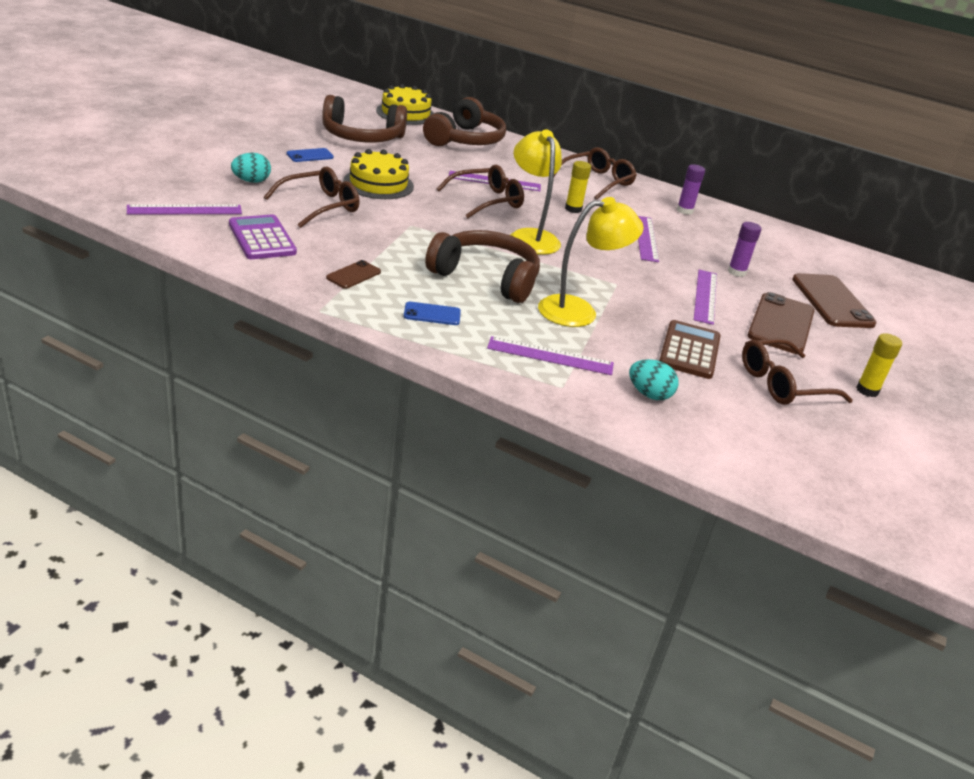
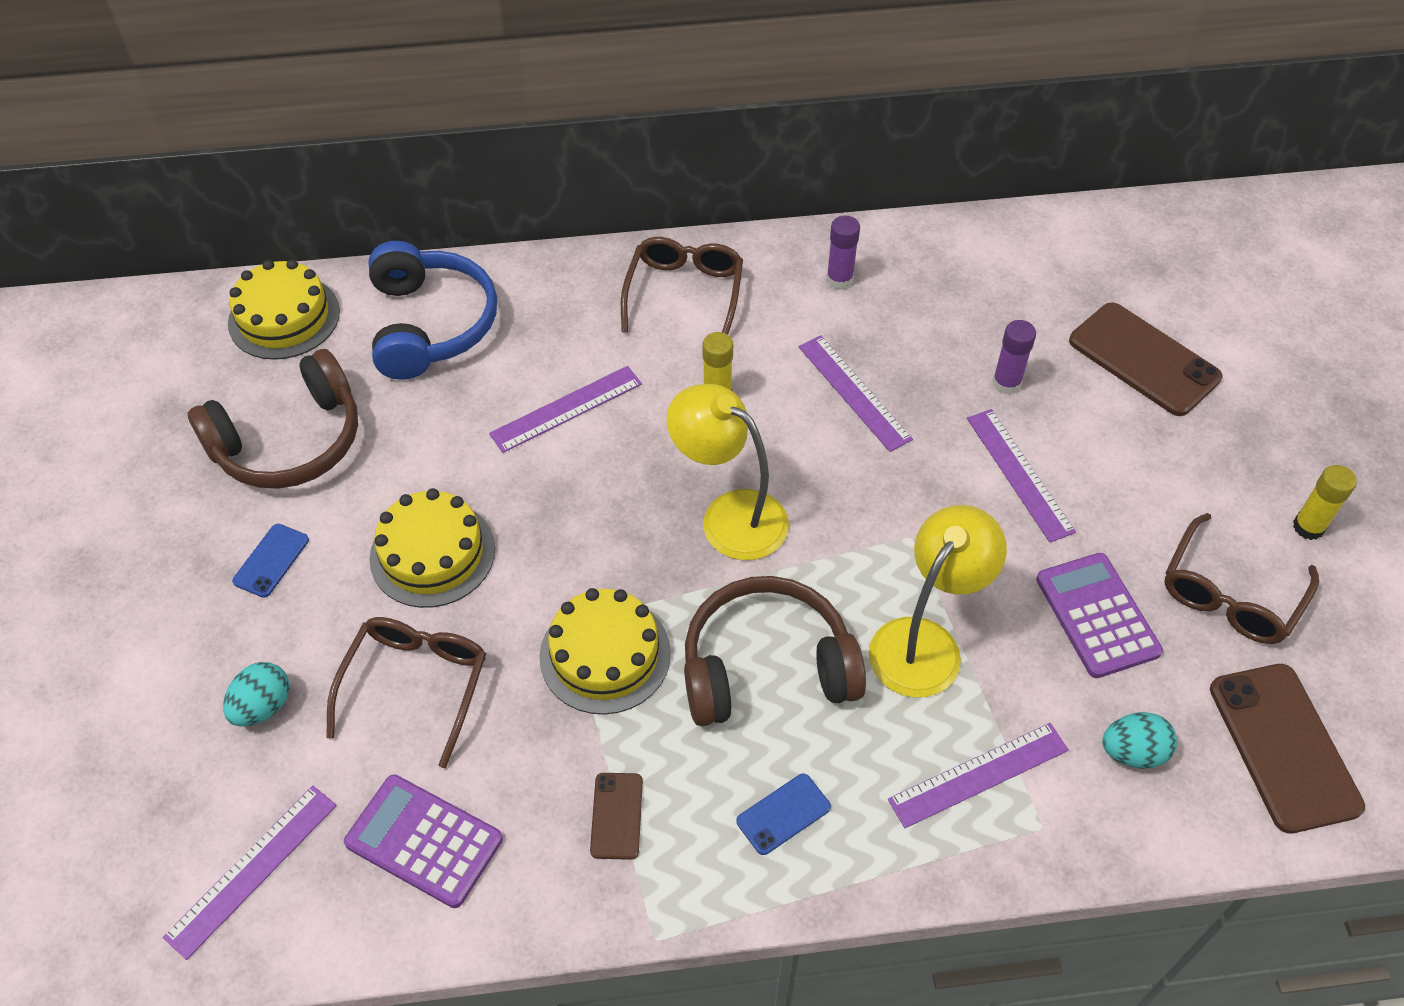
camera: 30 degrees left, 20 degrees up
(414, 239) = (605, 655): none -> yellow cake
(465, 140) = (431, 324): brown headphones -> blue headphones
(487, 201) = (602, 470): brown glasses -> none
(689, 350) = (1097, 615): brown calculator -> purple calculator
(781, 324) = (1135, 462): brown phone -> brown phone (1283, 747)

